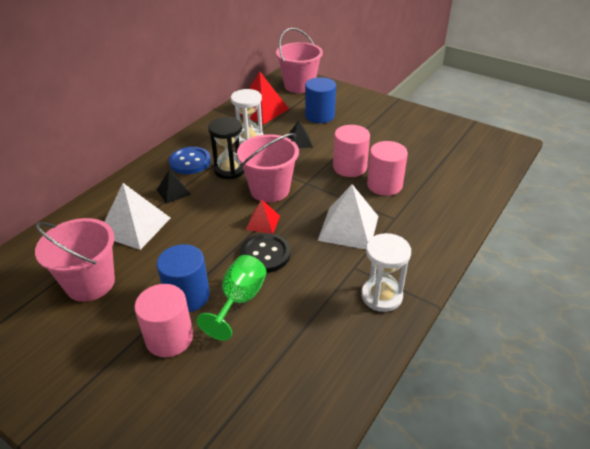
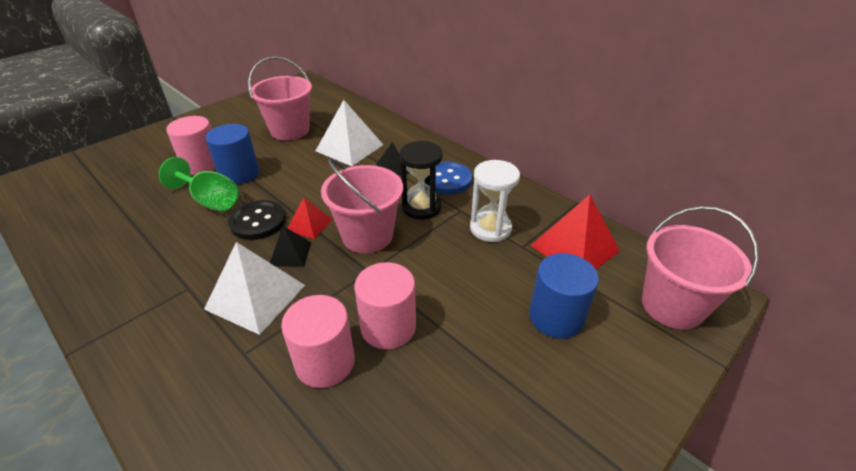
camera: 100 degrees right, 0 degrees up
(299, 141) = (475, 278): black pyramid -> black pyramid (290, 254)
(381, 296) = (128, 302): white hourglass -> none

